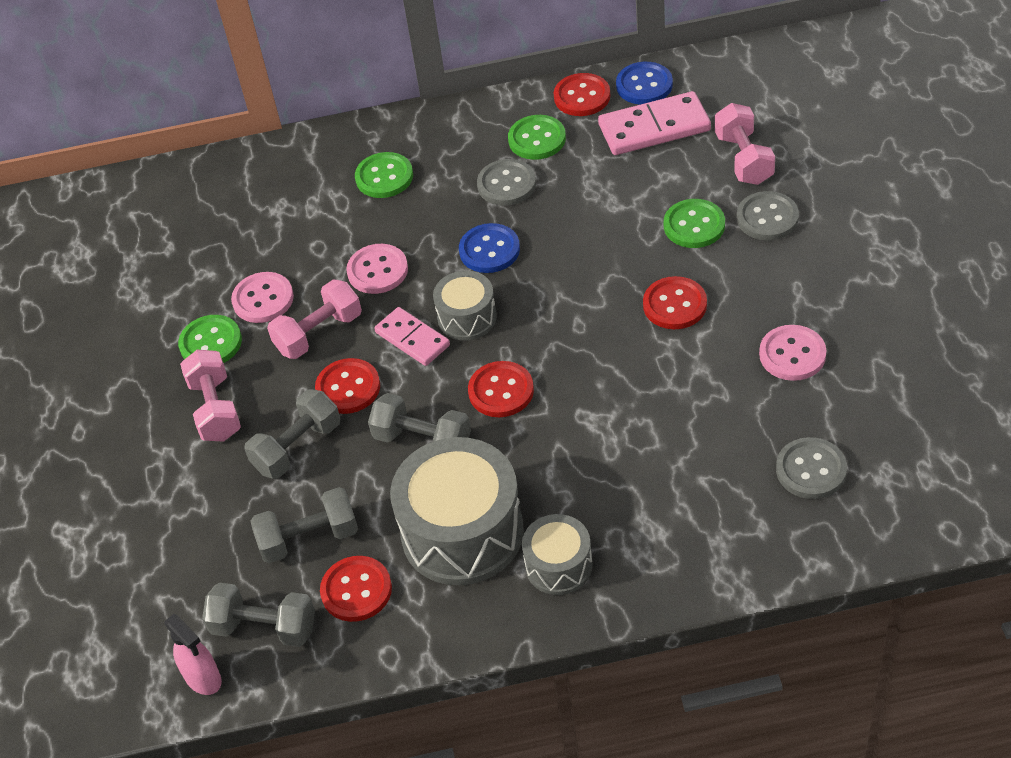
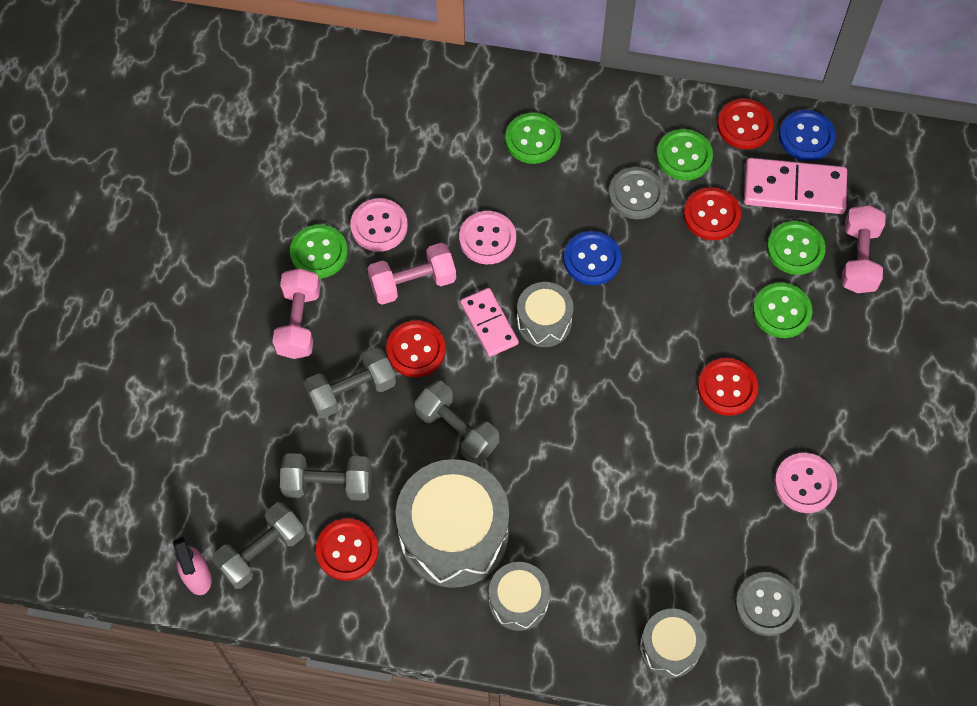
camera: 15 degrees right, 15 degrees up
(264, 627) = (261, 551): grey dumbbell -> grey dumbbell turned 75 degrees counterclockwise
(501, 391) = (542, 410): red button -> red button (711, 215)
(680, 173) = (795, 249): none -> green button
(734, 546) = (669, 647): none -> grey drum
(767, 218) = (850, 332): grey button -> none

